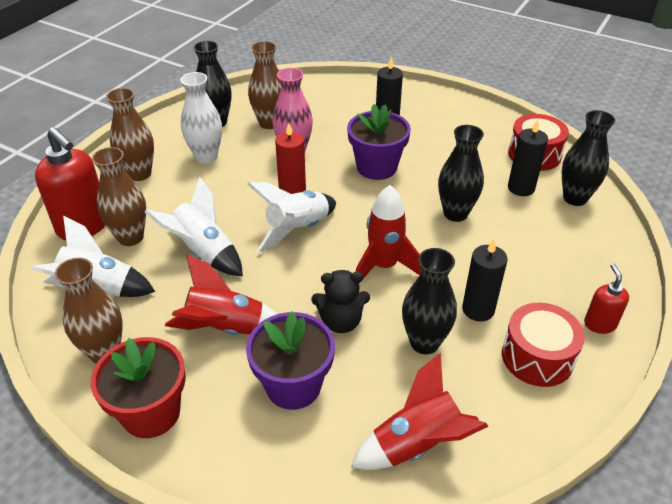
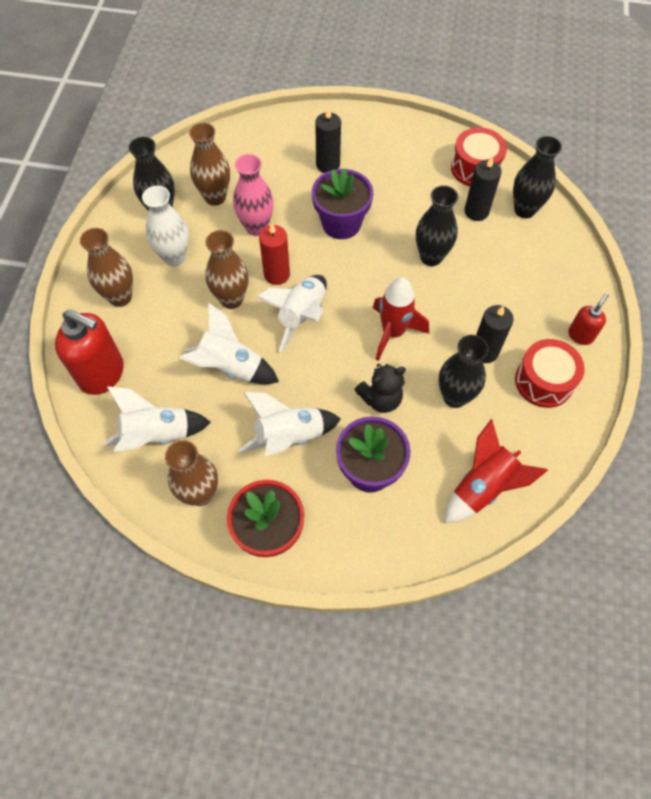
camera: 20 degrees left, 20 degrees up
(130, 237) = (154, 372): brown vase -> brown vase (231, 299)
(225, 328) = (289, 437): red rocket -> white rocket
(599, 324) = (580, 335): red soap dispenser -> red soap dispenser turned 60 degrees clockwise

